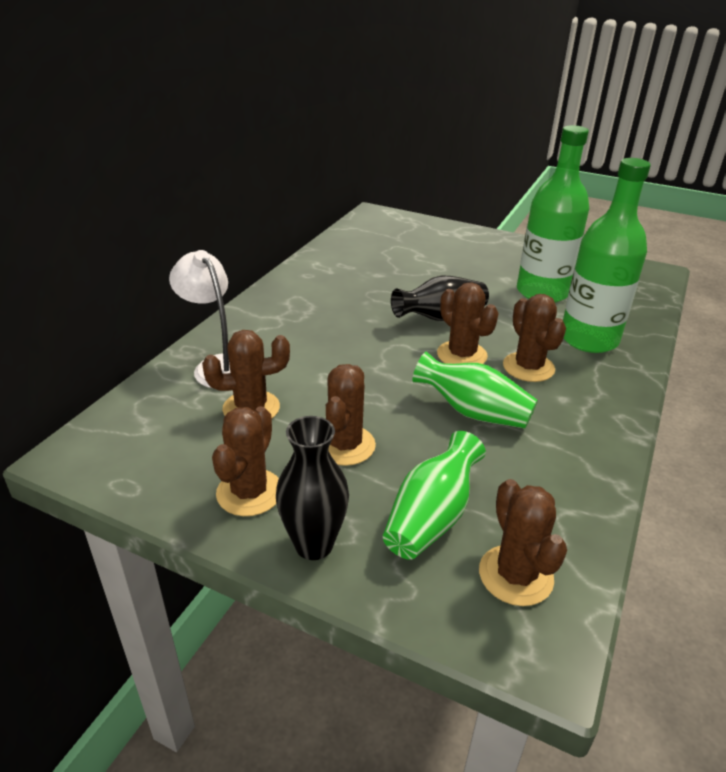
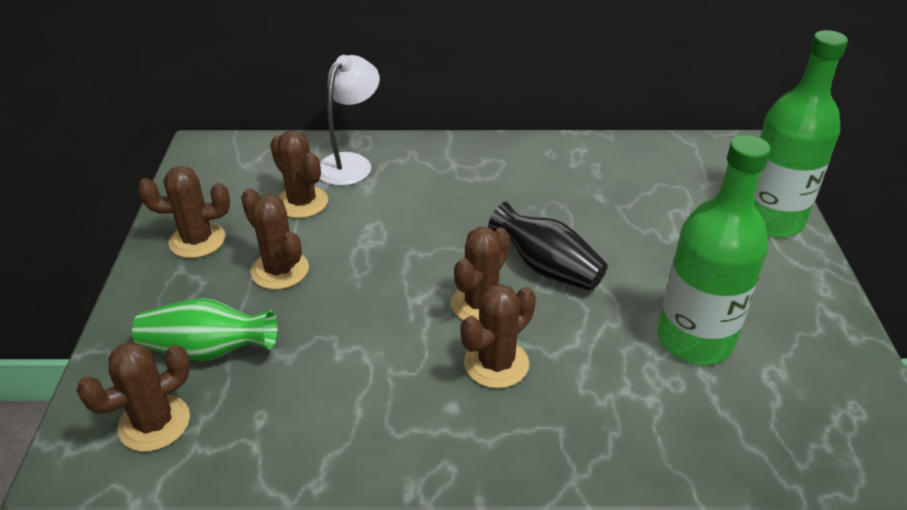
camera: 65 degrees right, 5 degrees up
(314, 545) = (152, 293): black vase -> none
(345, 445) = (280, 270): brown cactus -> brown cactus turned 60 degrees clockwise
(473, 412) = (379, 339): green vase -> none
(589, 339) = (608, 408): green bottle -> green bottle (770, 220)

